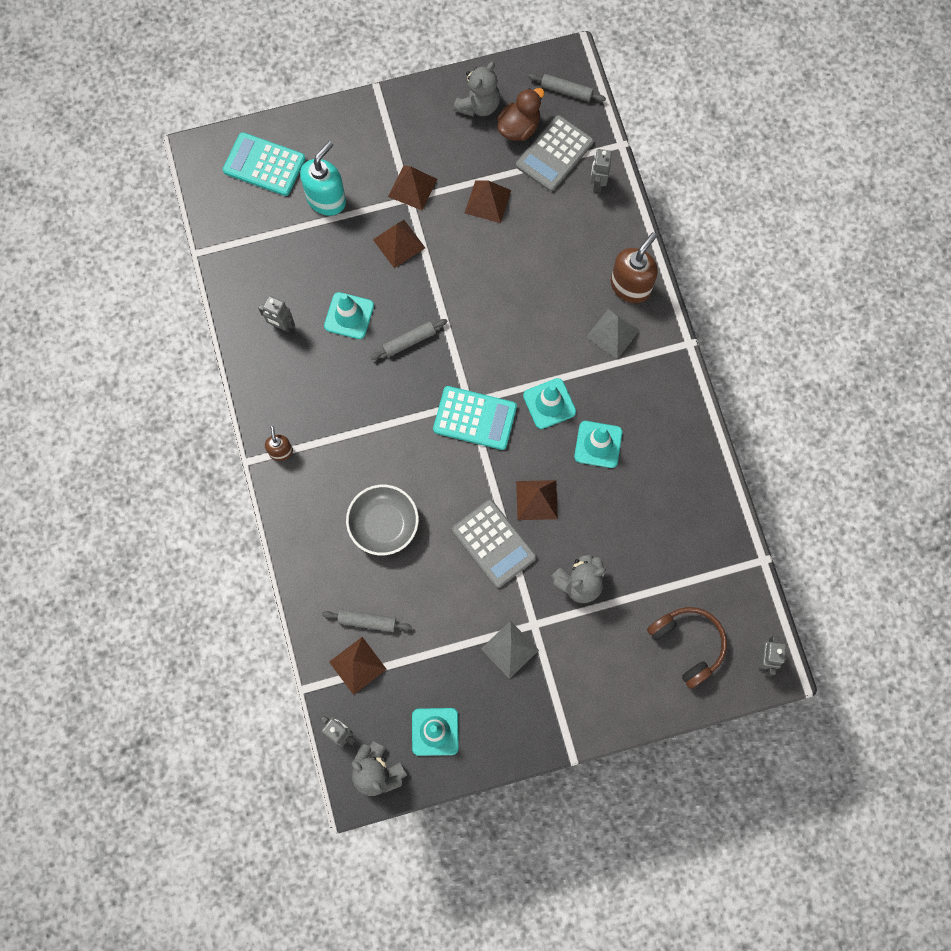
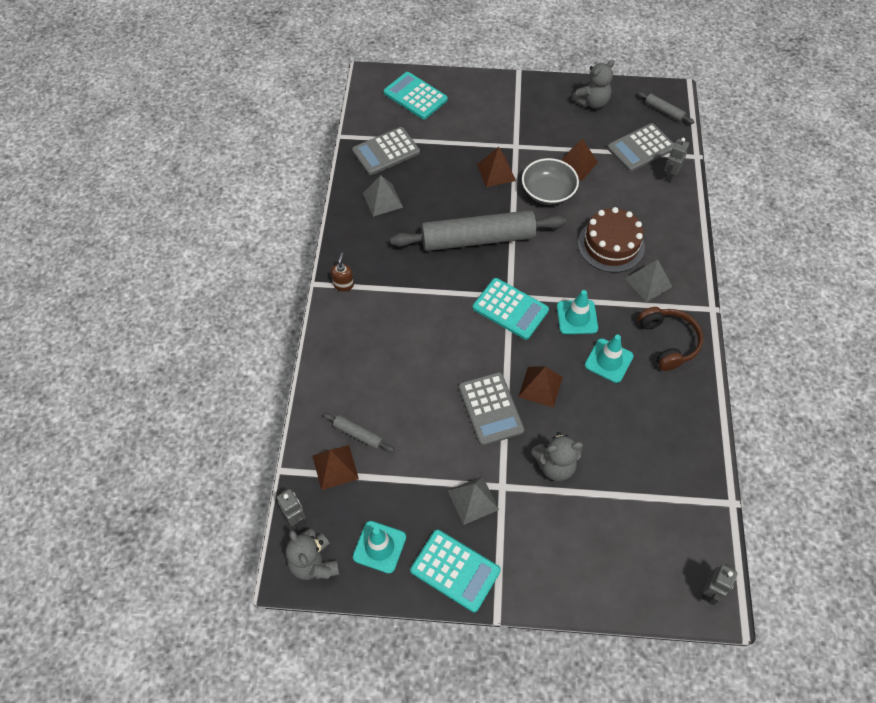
camera: 20 degrees right, 15 degrees down
(259, 257) = (386, 152): none -> grey calculator
(281, 326) = (382, 200): grey robot -> grey pyramid
(326, 199) = (452, 129): turquoise soap dispenser -> none
(349, 316) = (437, 208): turquoise traffic cone -> none
(384, 524) = (403, 364): grey bowl -> grey bowl (548, 192)
(409, 341) = (478, 239): grey rolling pin -> grey rolling pin, size x2.44
(412, 187) = (521, 140): brown pyramid -> none
(517, 727) = (455, 570): none -> turquoise calculator
(519, 127) = (618, 124): brown duck -> none
(558, 299) = (611, 245): none -> brown cake
(630, 286) = (674, 253): brown soap dispenser -> none
(688, 644) = (639, 552): brown headphones -> brown headphones (668, 342)

